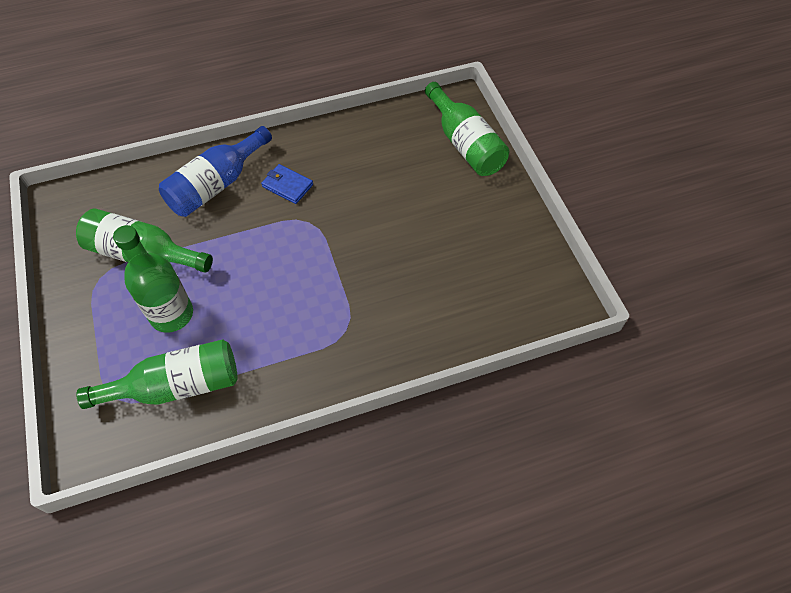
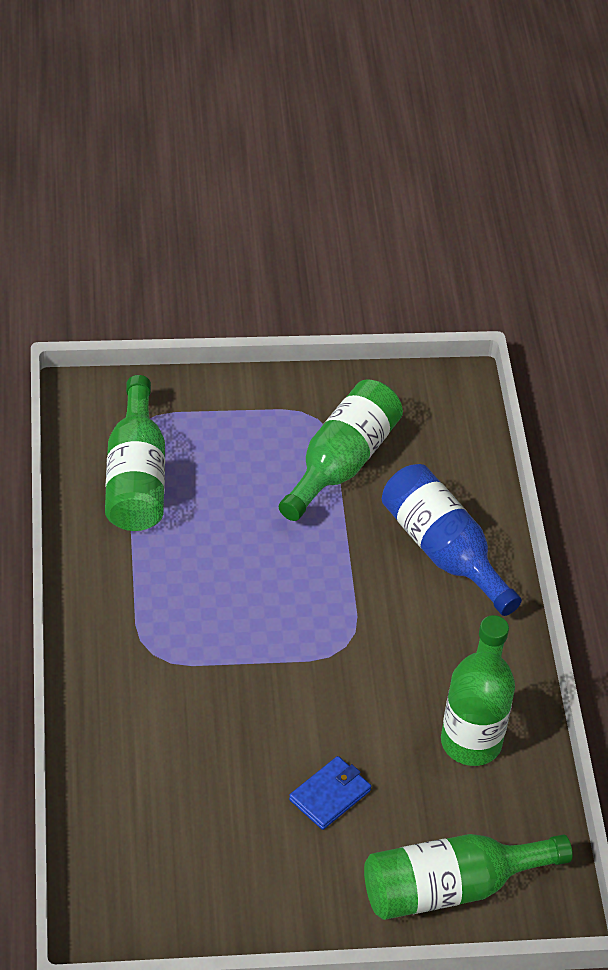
camera: 100 degrees right, 10 degrees down
(172, 314) = (238, 482): green bottle -> green bottle (471, 742)
(287, 186) = (420, 632): blue wallet -> blue wallet (330, 795)

